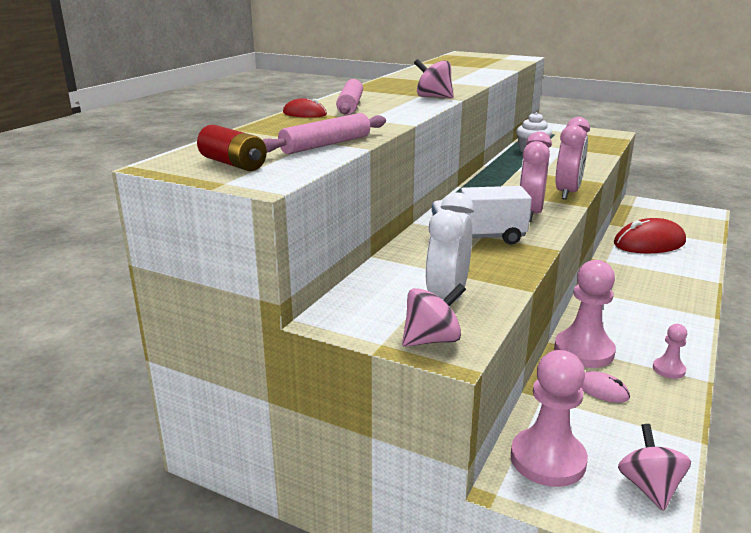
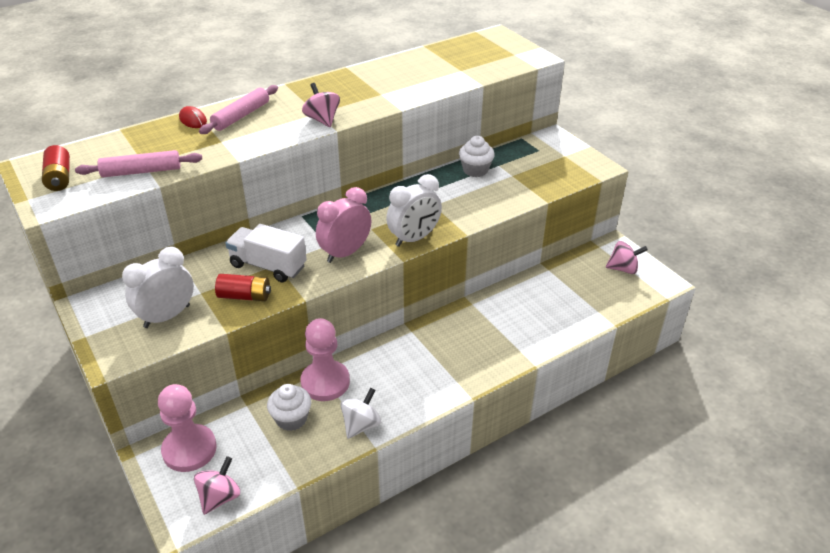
camera: 30 degrees right, 15 degrees up
(432, 340) = (113, 346): pink spinning top -> pink spinning top (623, 269)
(497, 262) = (244, 296): none -> red battery
(567, 193) = (414, 238): pink clock -> white clock
(602, 390) = (291, 419): pink mouse -> white cupcake
(649, 243) = (541, 299): red mouse -> none
(668, 369) = (361, 425): pink pawn -> white spinning top

